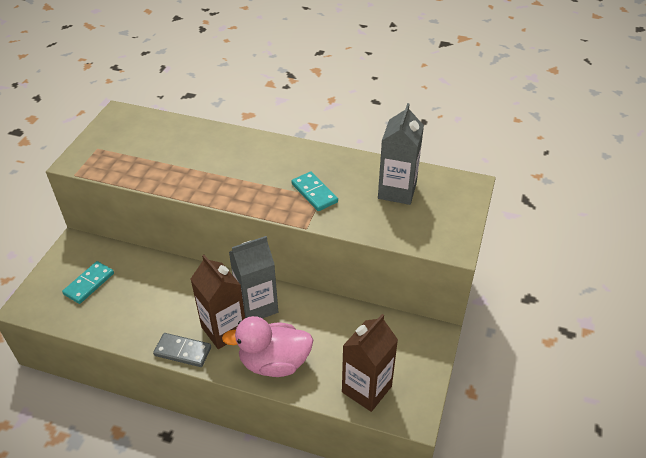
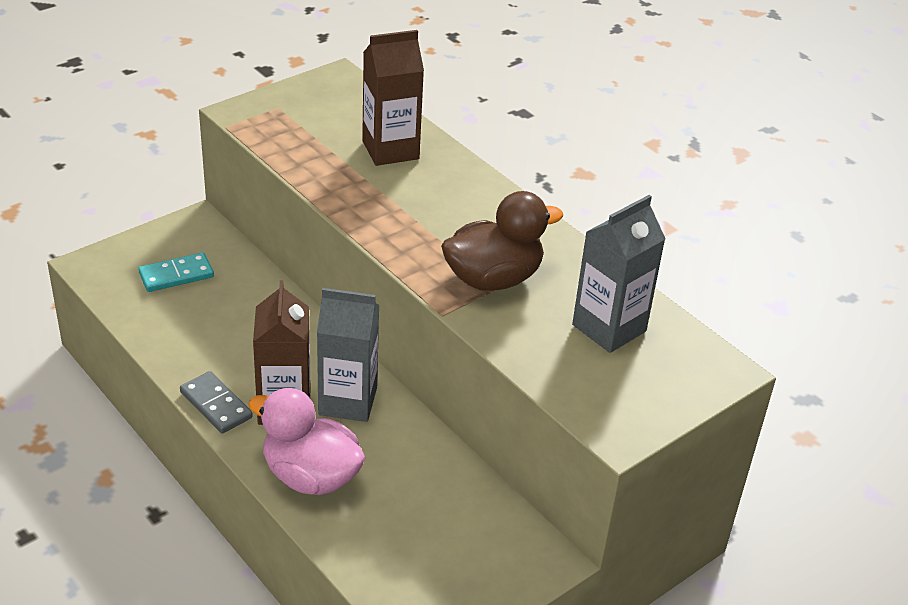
camera: 30 degrees right, 5 degrees down
(314, 193) = (493, 279): turquoise domino -> brown duck
(366, 389) = (397, 570): brown carton -> brown carton (390, 150)

